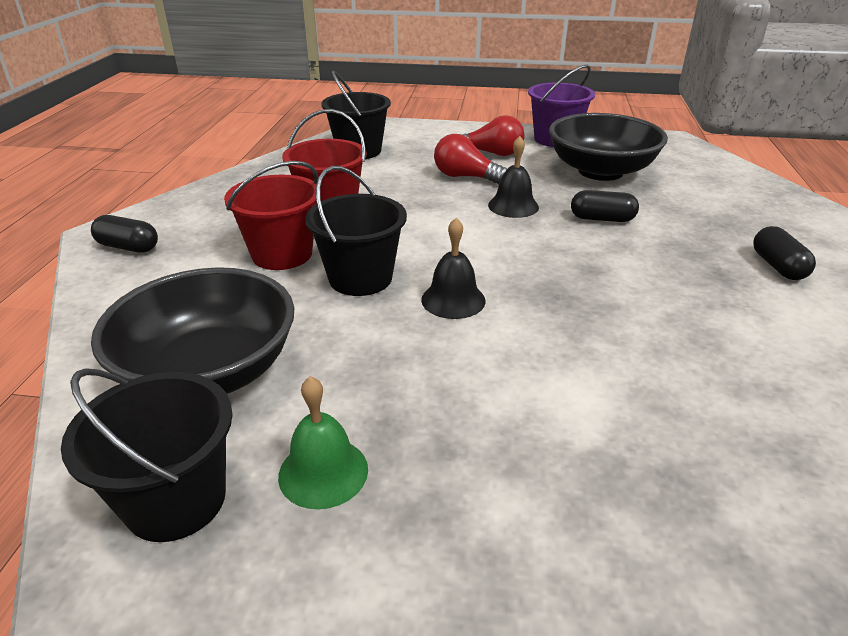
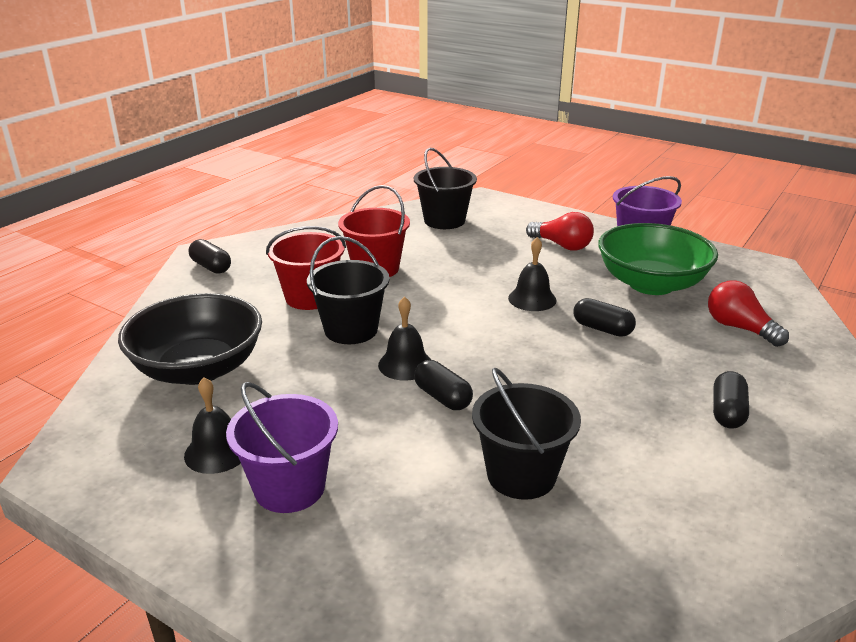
camera: 25 degrees right, 5 degrees down
(176, 500) = (124, 439): black bucket -> black bucket (521, 475)
(323, 472) = (217, 452): green bell -> black bell
(456, 486) = (289, 488): none -> purple bucket
(465, 177) = (515, 263): red light bulb -> red light bulb (739, 328)
(524, 324) = (442, 397): none -> black capsule
(600, 171) = (651, 284): black bowl -> green bowl

